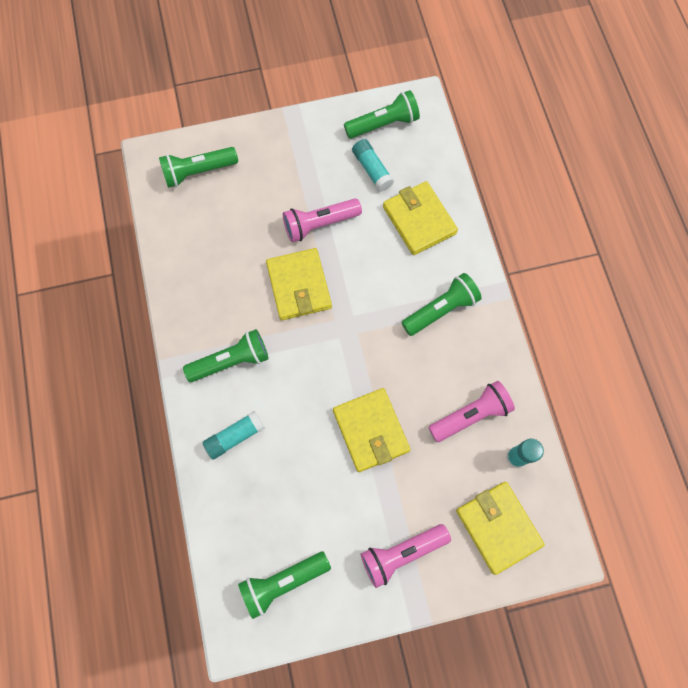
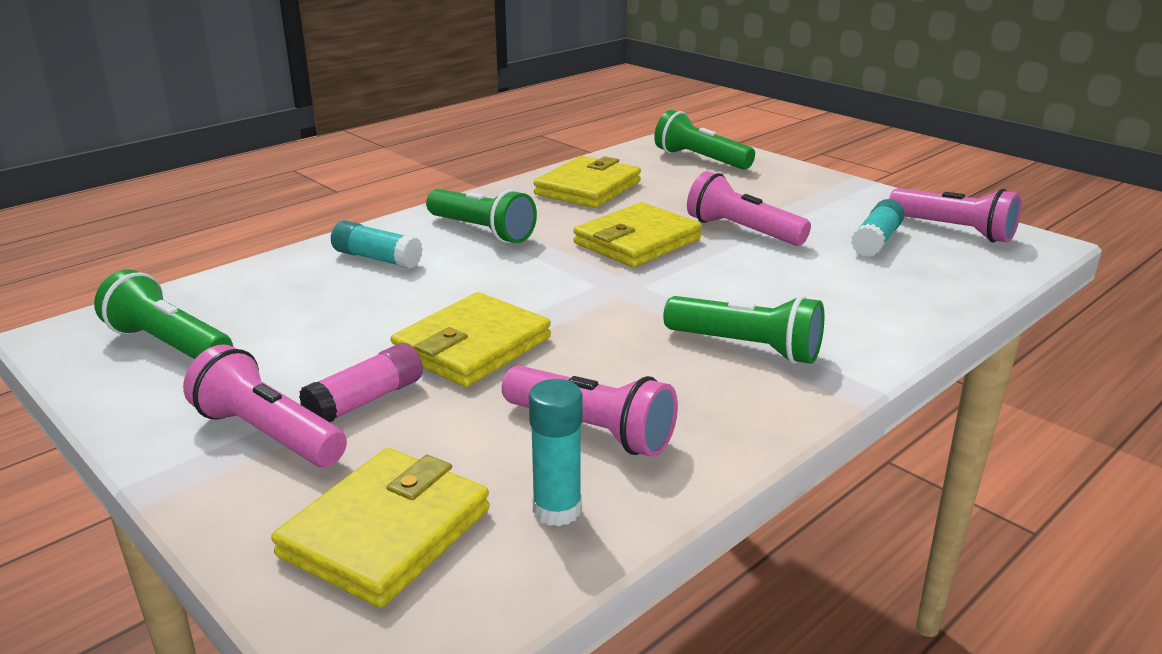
camera: 60 degrees right, 45 degrees down
(383, 124) = (954, 230): green flashlight -> pink flashlight
(395, 500) = (366, 400): none -> pink glue stick
(419, 220) = (862, 291): yellow wallet -> yellow wallet (588, 188)

